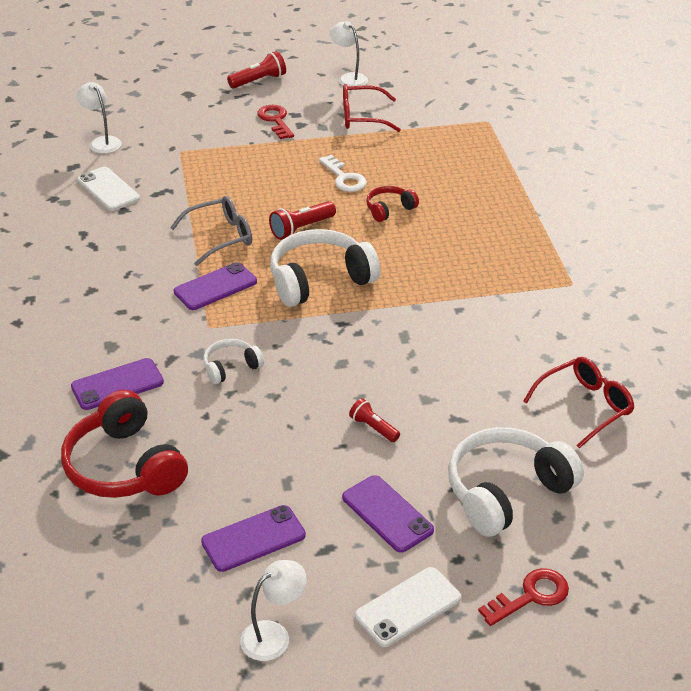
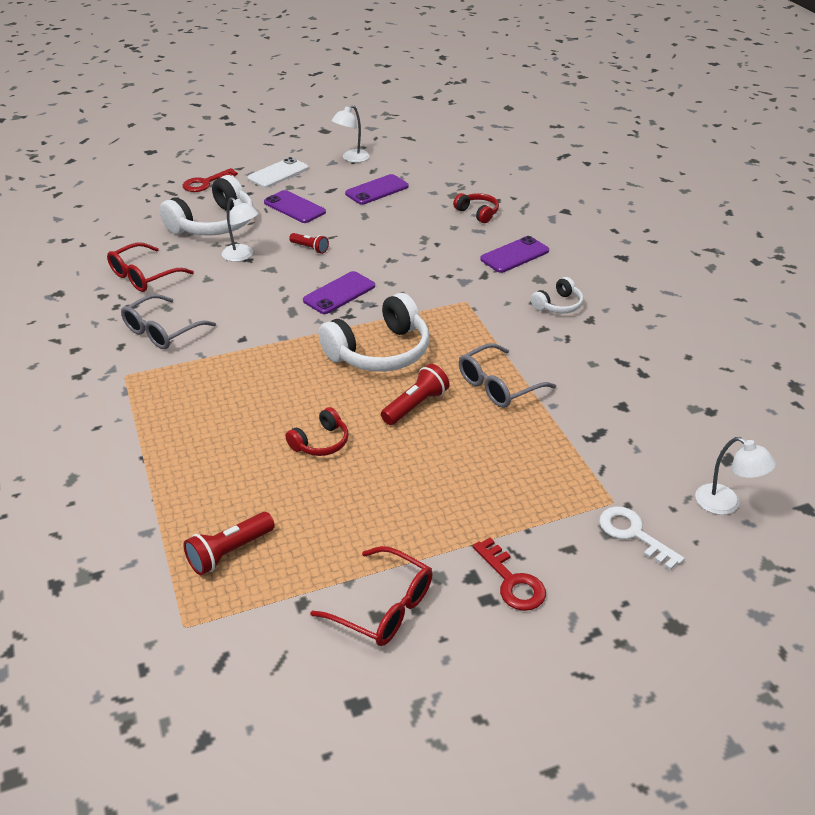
camera: 170 degrees right, 0 degrees up
(108, 189) = (659, 430): white phone -> none
(124, 466) = (477, 213): red headphones -> red headphones, size x0.51
(215, 287) = (477, 335): purple phone -> purple phone (339, 293)
(231, 367) = (432, 274): white headphones -> white headphones (558, 305)
(259, 81) = (580, 680): red flashlight -> red flashlight (229, 552)
(344, 178) = (384, 483): white key -> white key (633, 534)
(349, 78) = (426, 713): white lamp -> white lamp (242, 256)
(362, 117) = (384, 607): red glasses -> red glasses turned 45 degrees clockwise
(546, 327) = (162, 331): none -> grey glasses

